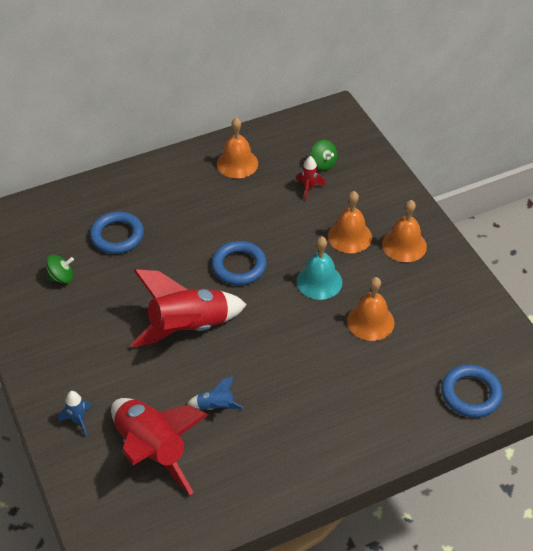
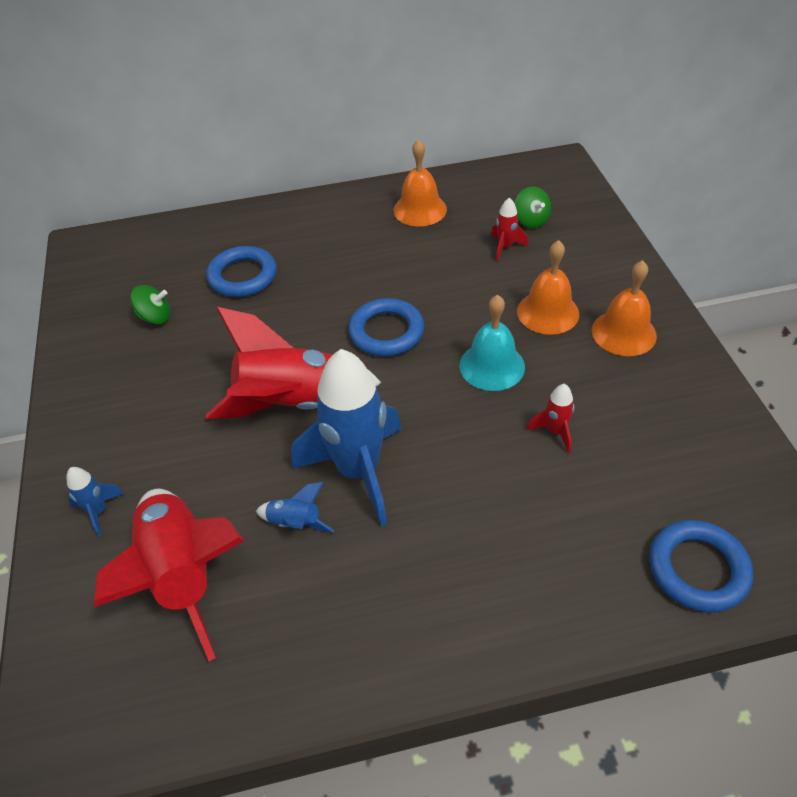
camera: 15 degrees right, 0 degrees up
(247, 367) = (358, 471): none -> blue rocket
(370, 321) = (555, 431): orange bell -> red rocket

